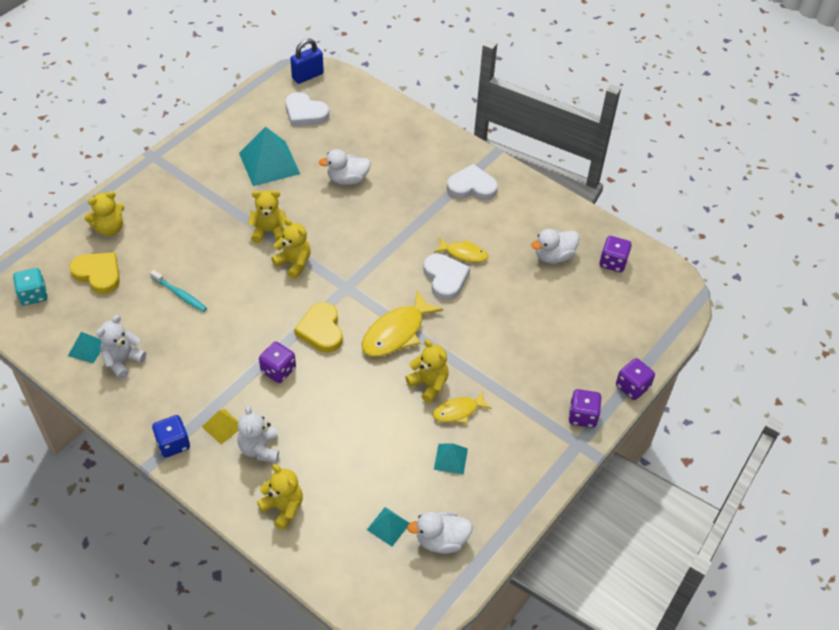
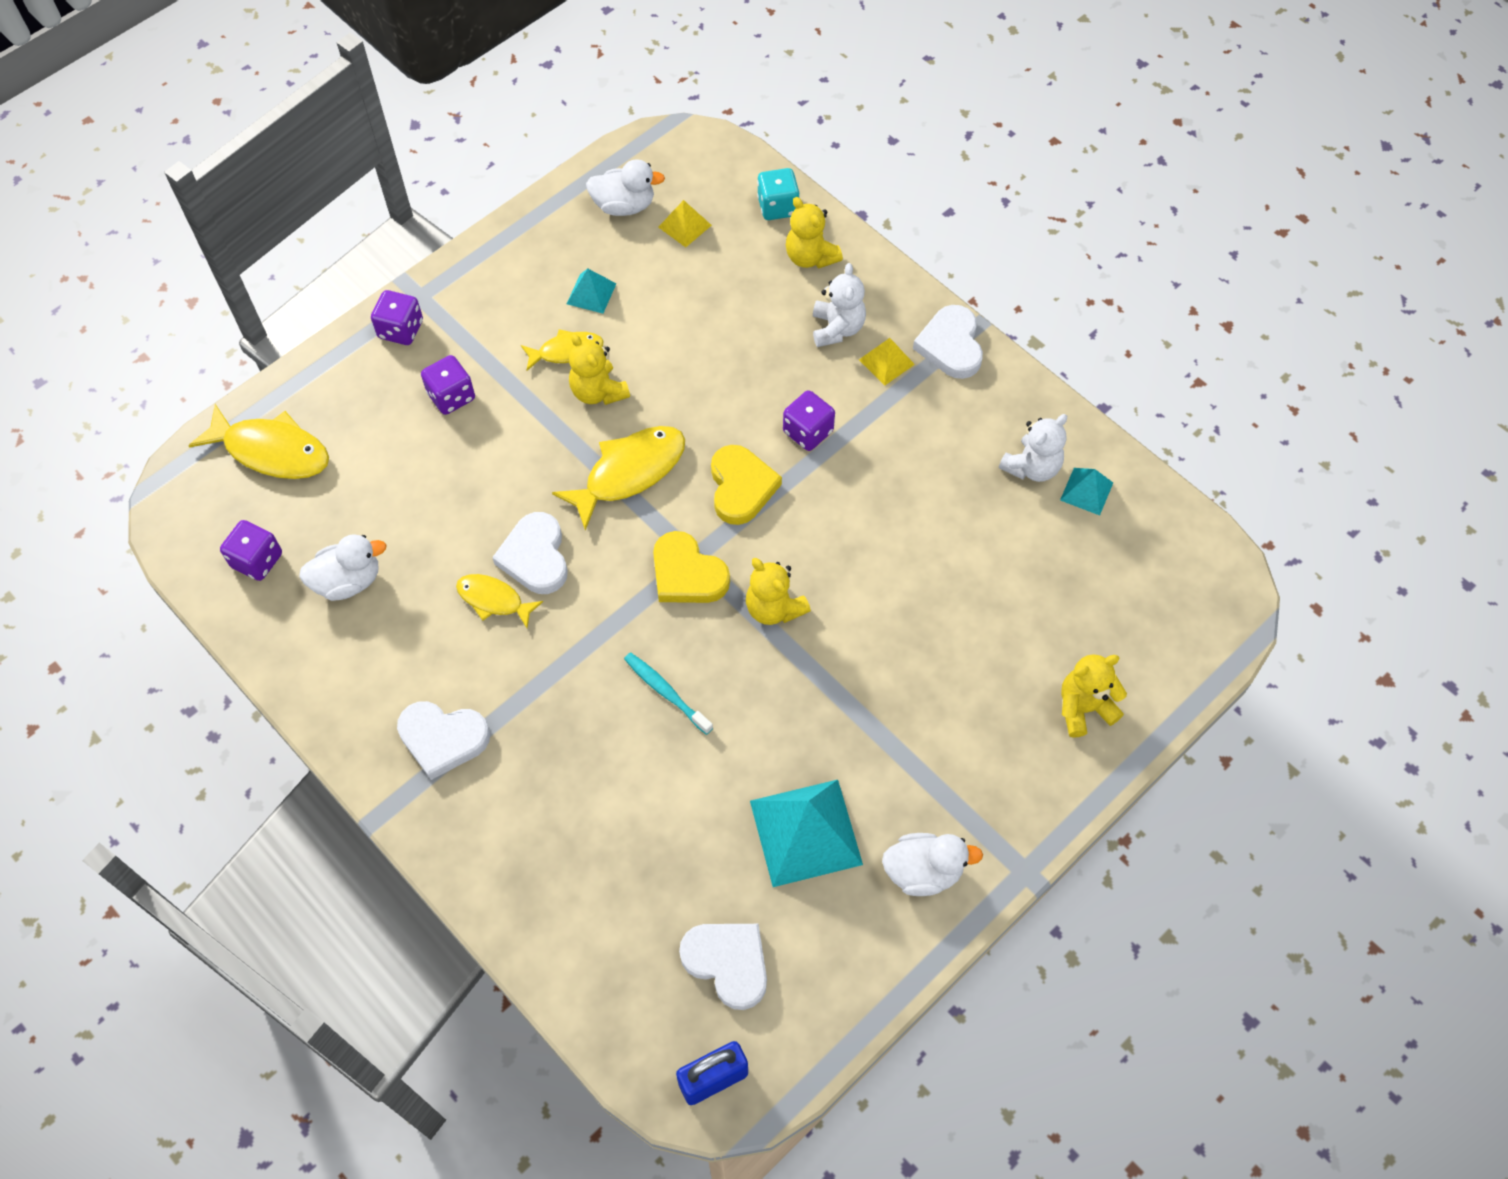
camera: 170 degrees left, 10 degrees up
(33, 295) = (1185, 589): turquoise dice -> turquoise dice (778, 207)
(98, 274) = (1089, 618): yellow heart -> yellow heart (687, 574)
(173, 444) = (951, 345): blue dice -> white heart
(180, 294) = (955, 568): turquoise toothbrush -> turquoise toothbrush (666, 692)
(269, 231) = (811, 675): yellow teddy bear -> none
(347, 179) = (664, 778): white duck -> white duck (923, 871)
(388, 526) = (685, 226): turquoise pyramid -> yellow pyramid
(632, 387) = (316, 362): purple dice -> purple dice (451, 396)
(634, 325) = (272, 451): none -> yellow fish

